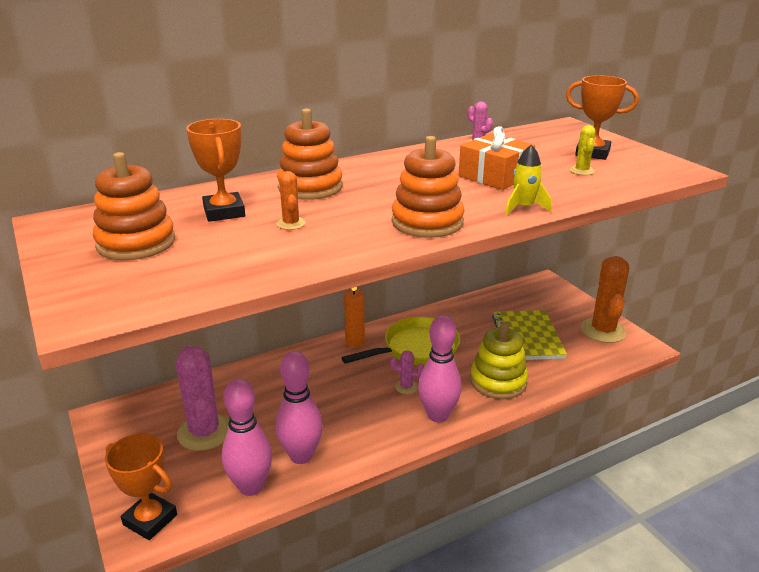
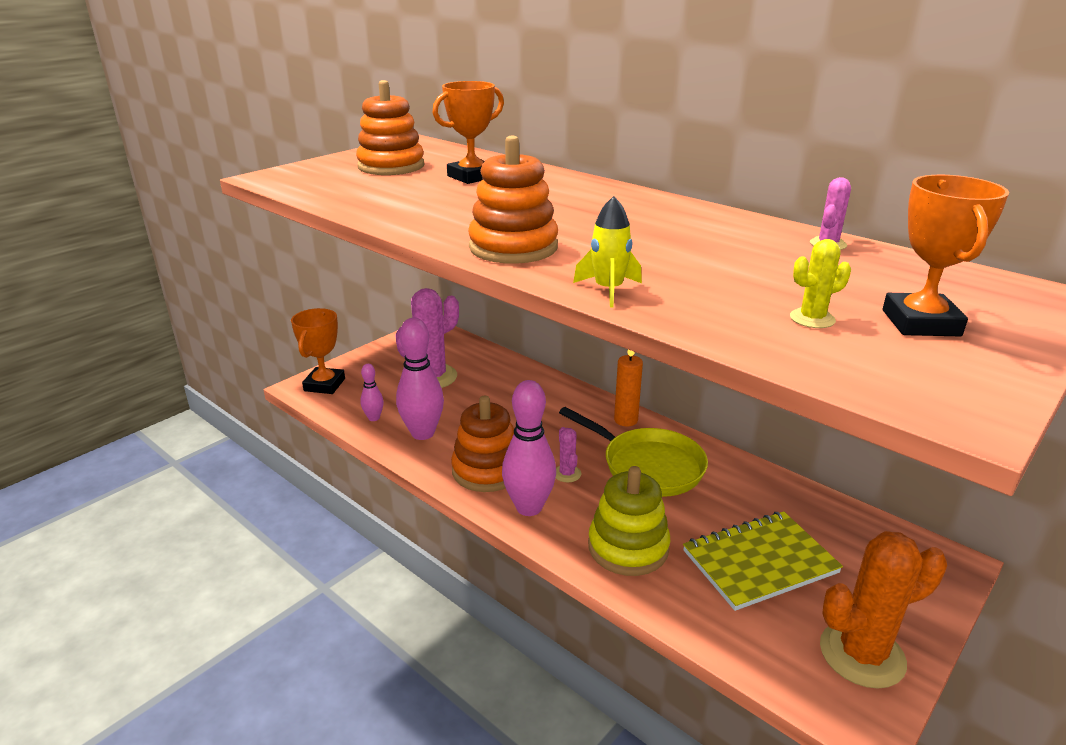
camera: 70 degrees right, 0 degrees up
(251, 487) = (374, 418): pink bowling pin -> pink bowling pin, size x0.50
(291, 224) = (464, 199): orange cactus -> none
(310, 187) = (561, 192): orange stacking toy -> orange stacking toy (487, 470)
(495, 176) = (706, 265): orange gift -> none

